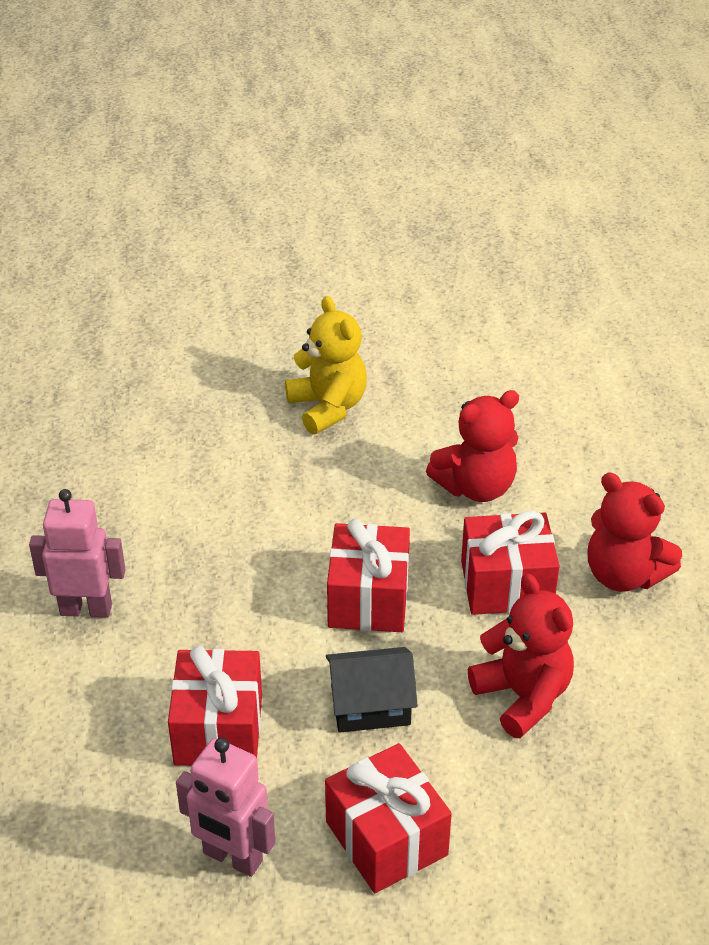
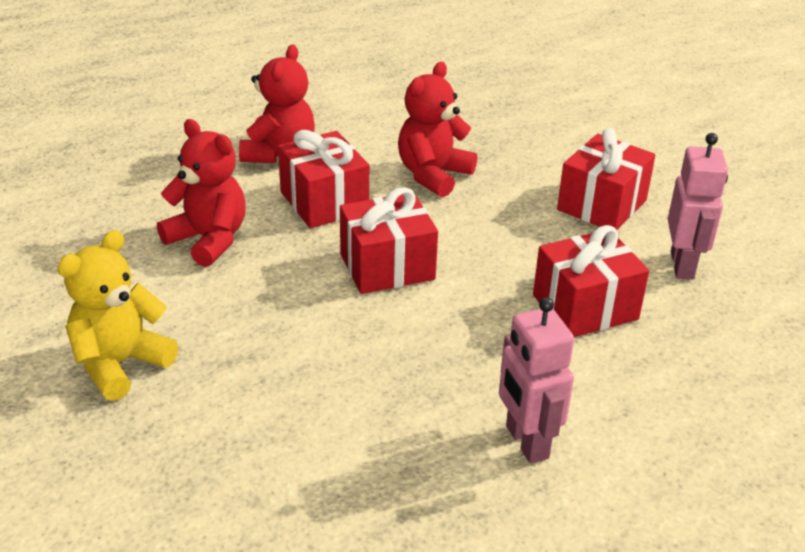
camera: 115 degrees left, 5 degrees down
(370, 705) = (496, 238): black house -> none

